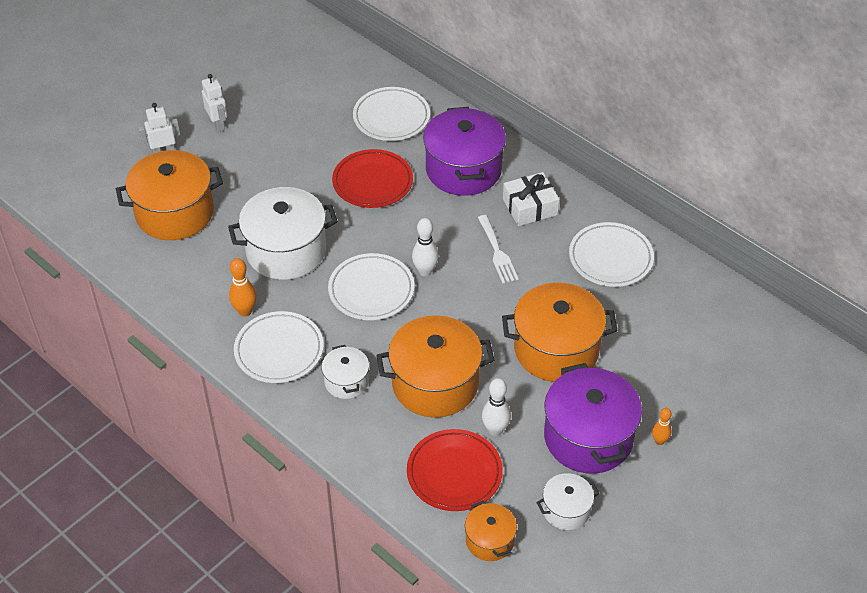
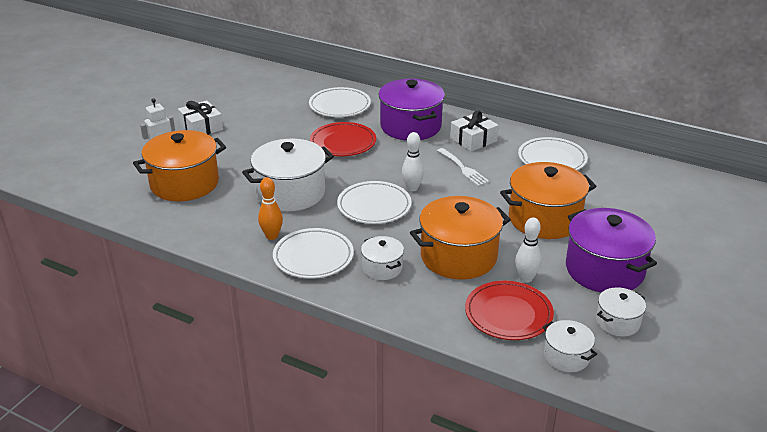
camera: 15 degrees left, 15 degrees down
(218, 124) = (201, 127): white robot -> white gift
(489, 540) = (566, 356): orange pot -> white pot
(659, 441) = (662, 262): orange bowling pin -> none

